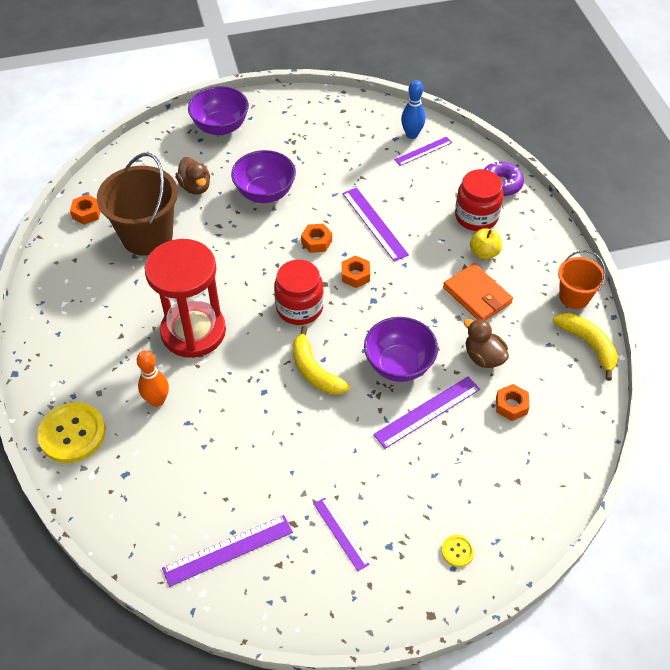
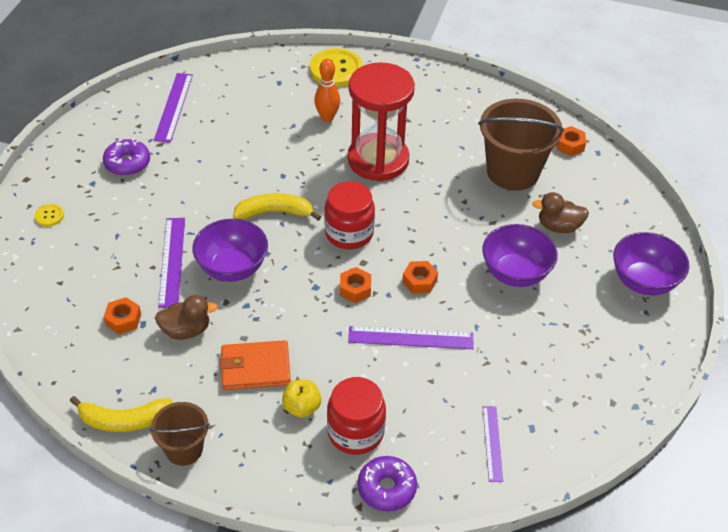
camera: 120 degrees right, 5 degrees down
(340, 533) = (127, 163): purple ruler -> purple donut
(411, 134) = (528, 448): blue bowling pin -> none
(574, 297) = (184, 449): orange bucket -> brown bucket

